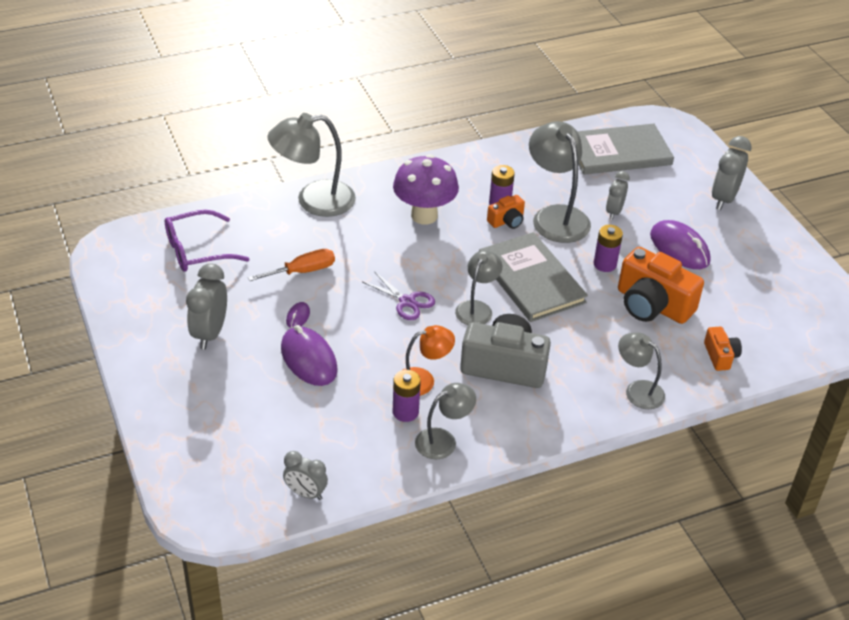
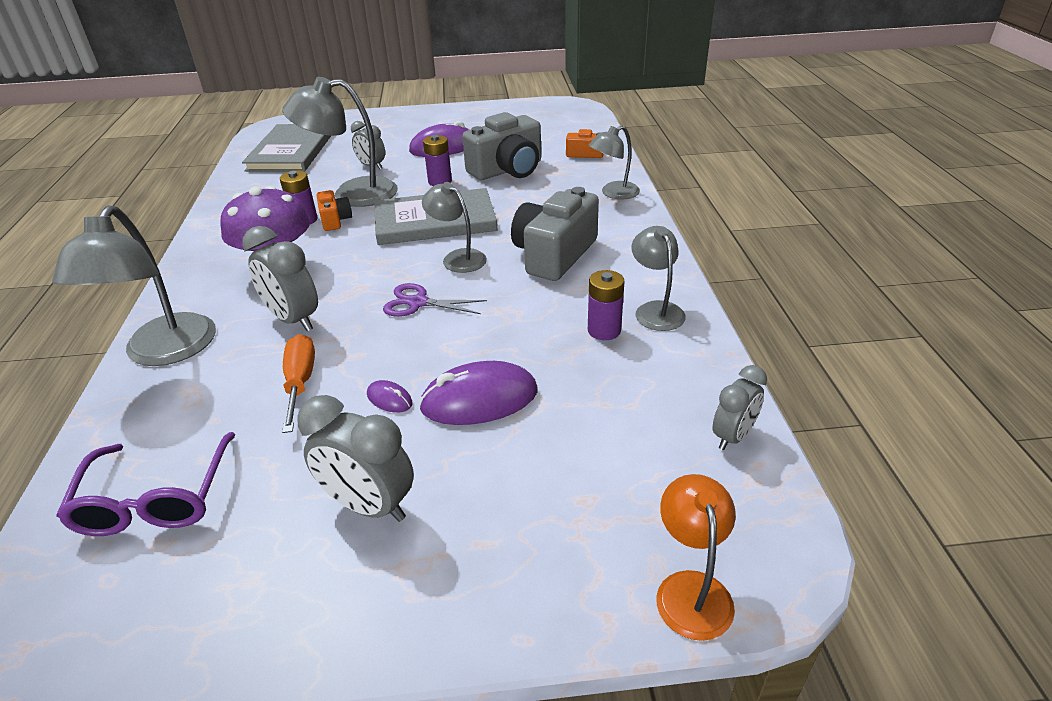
camera: 70 degrees left, 5 degrees down
(407, 302) = (418, 302): purple scissors -> purple scissors turned 135 degrees counterclockwise
(423, 380) = (555, 310): orange lamp -> orange lamp (691, 589)
(652, 305) = (507, 170): orange camera -> grey camera
(723, 199) = (397, 122): grey clock -> grey clock (293, 320)

